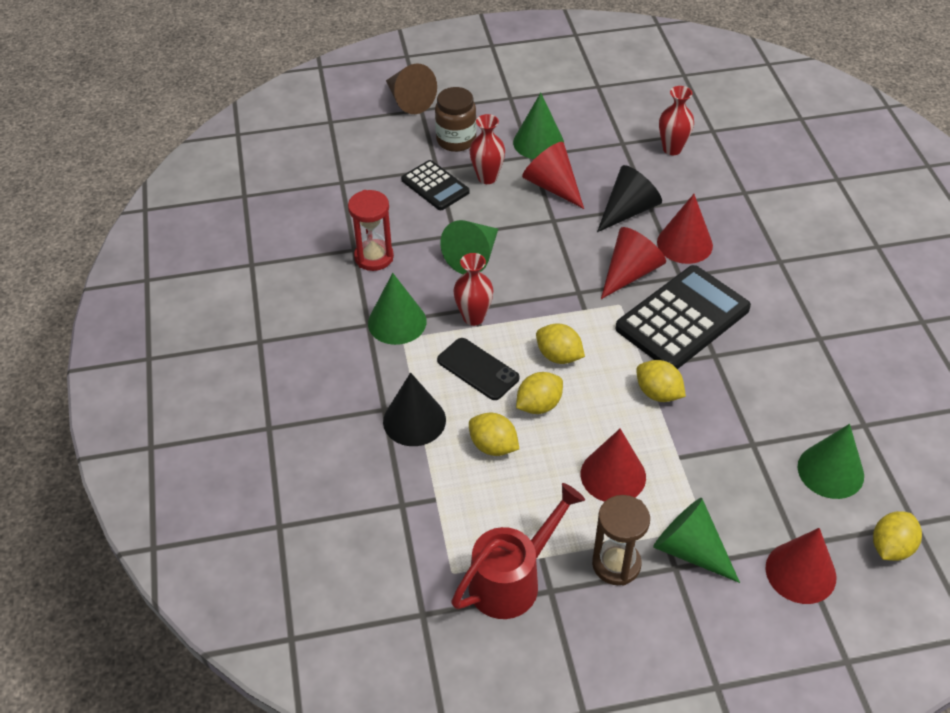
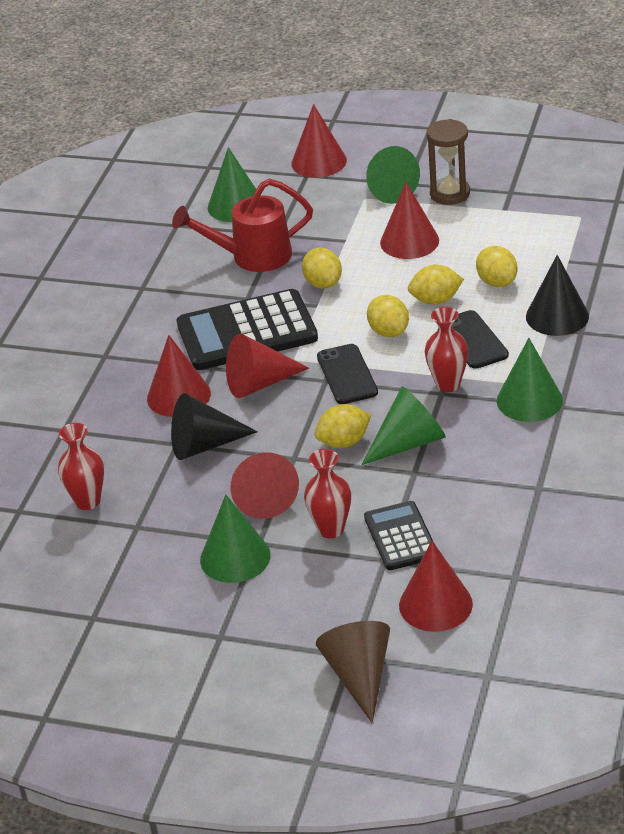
camera: 150 degrees left, 10 degrees down
(374, 257) = (520, 472): red hourglass -> none
(385, 151) = (435, 604): none -> red cone
(456, 140) = (335, 592): brown jar -> none
(512, 579) = (535, 203): red watering can -> red watering can (252, 257)
(564, 302) = (347, 375): none -> black phone
(891, 547) = (241, 159): yellow lemon -> yellow lemon (344, 442)

